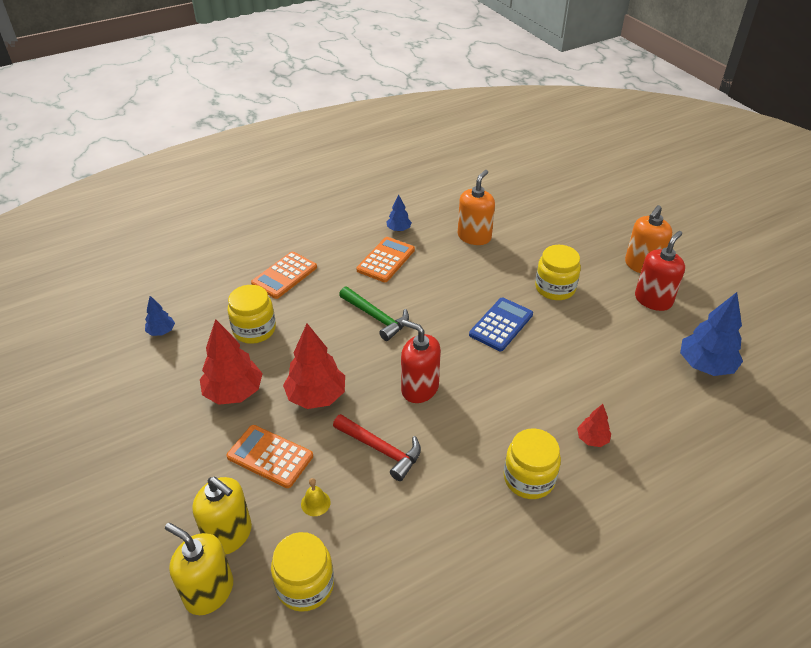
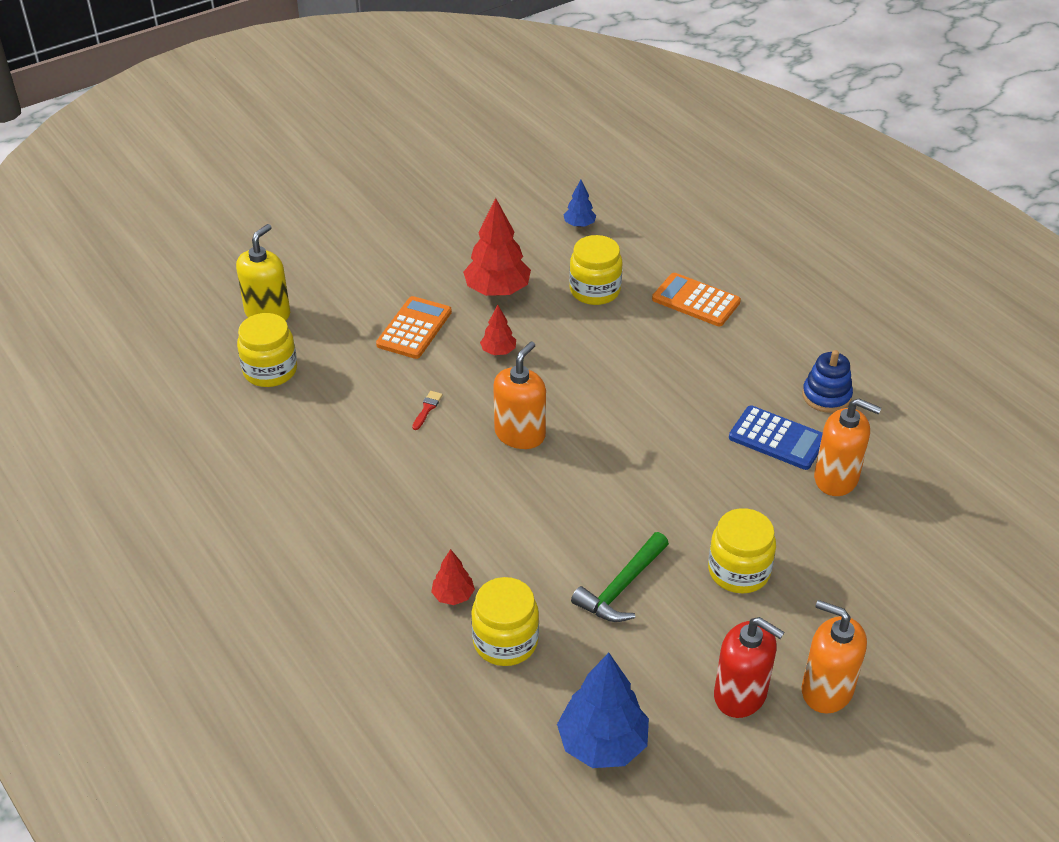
camera: 85 degrees right, 0 degrees up
(229, 535) = (324, 315): yellow soap dispenser -> none
(315, 503) = (358, 367): yellow bell -> none
(316, 396) = (498, 351): red tree -> red tree, size x0.52
(376, 317) = (636, 388): green hammer -> green hammer (621, 588)
(381, 450) = (427, 409): red hammer -> red brush
(386, 260) = (752, 388): orange calculator -> none
(399, 229) = (826, 396): blue tree -> blue stacking toy
(419, 388) = (520, 434): red soap dispenser -> orange soap dispenser
(501, 325) = (646, 509): blue calculator -> blue calculator (777, 439)
(529, 478) = (392, 533): yellow jar -> yellow jar (505, 641)

